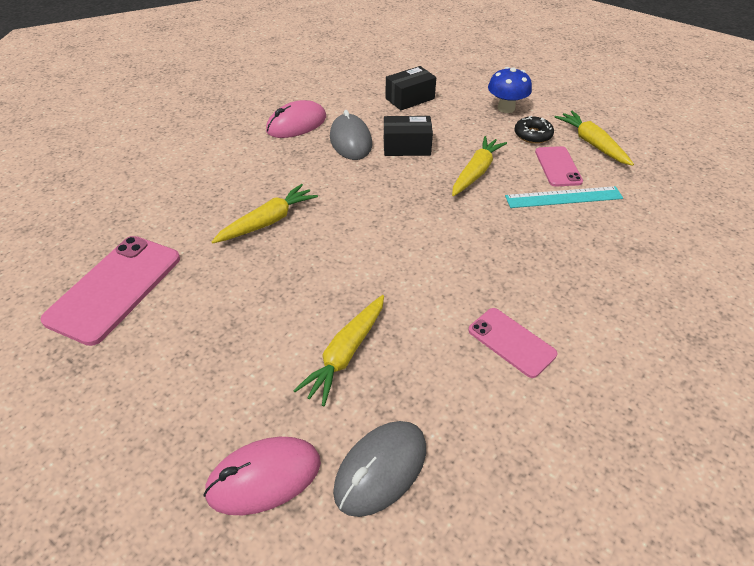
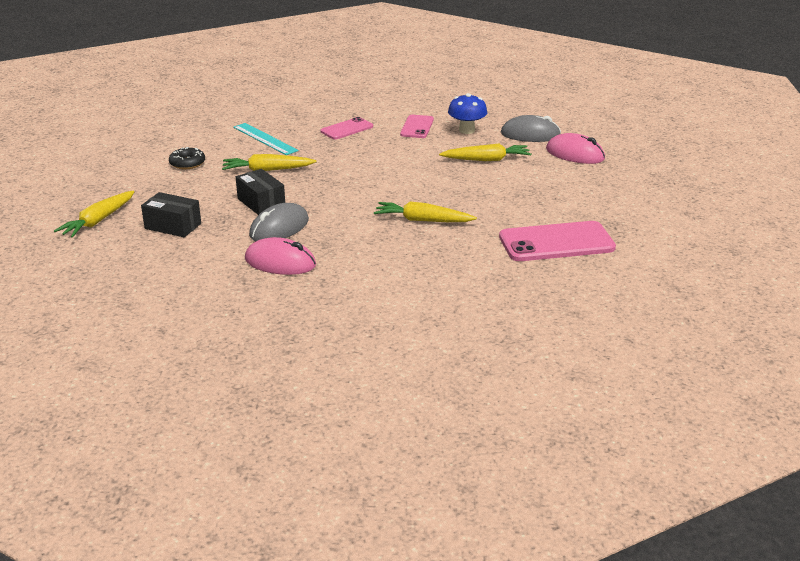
camera: 125 degrees left, 15 degrees down
(506, 108) = (150, 182): blue mushroom -> blue mushroom (466, 130)
(558, 166) = (226, 147): pink phone -> pink phone (347, 129)
(591, 144) = (179, 142): yellow carrot -> yellow carrot (98, 221)

